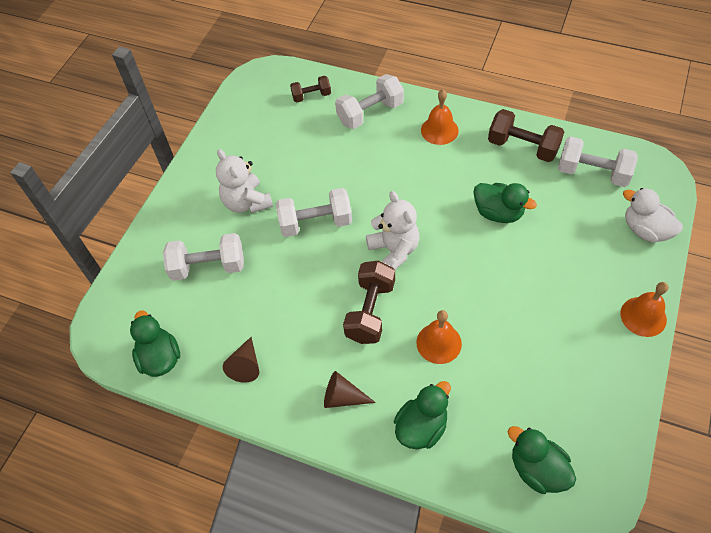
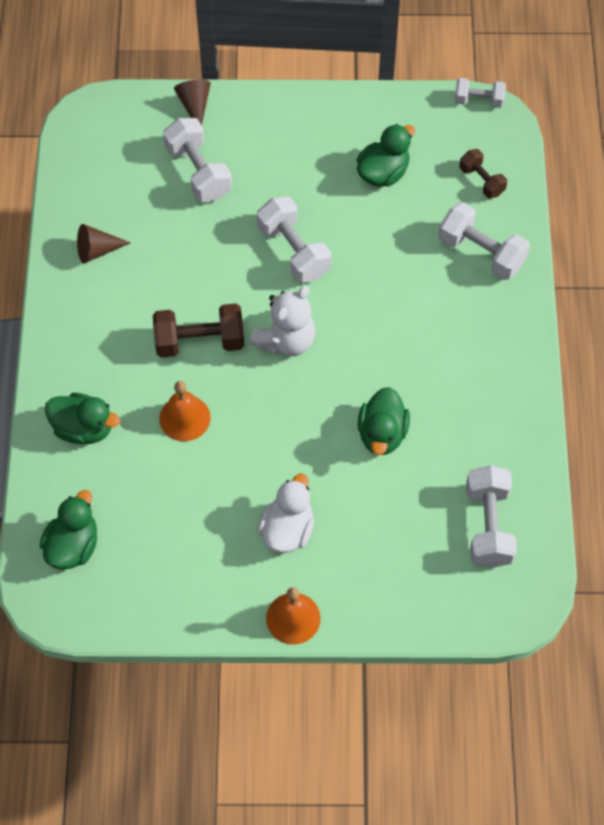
camera: 65 degrees right, 5 degrees up
(160, 358) = (79, 174): green duck -> green duck (383, 173)
(244, 78) = (478, 100): none -> white dumbbell
(247, 202) = (295, 174): white teddy bear -> none
(343, 397) = (92, 348): brown cone -> brown cone (195, 105)
(439, 130) = (486, 336): orange bell -> none
(522, 147) = (498, 436): brown dumbbell -> none
(645, 230) = (420, 601): white duck -> white duck (287, 529)

